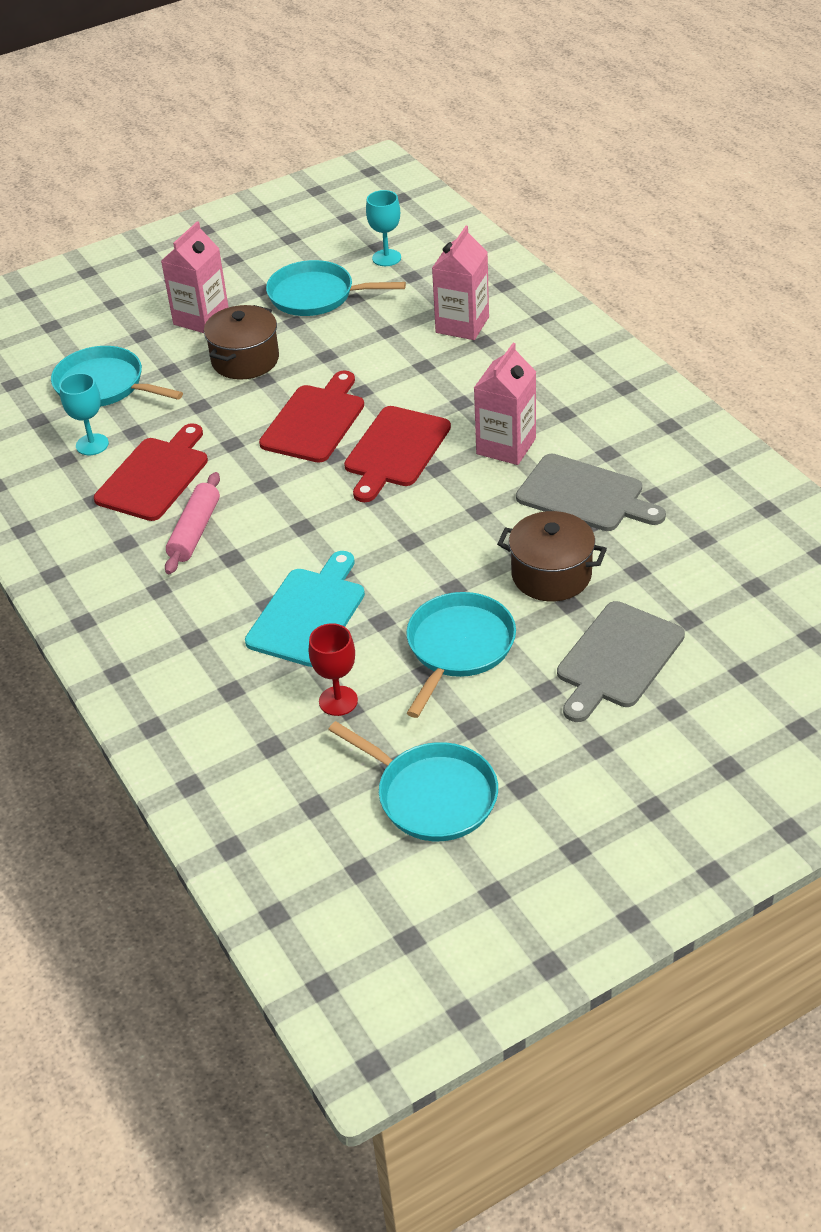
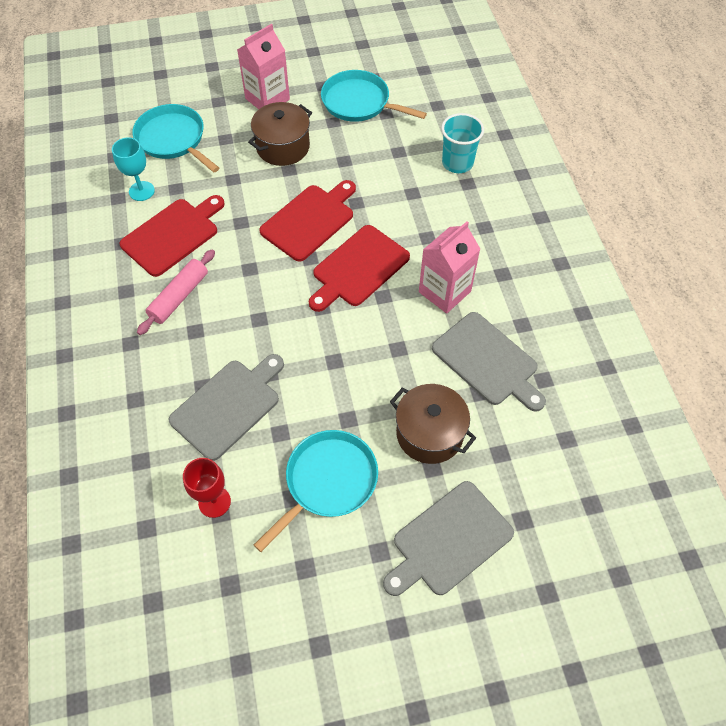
camera: 15 degrees right, 15 degrees up
(309, 613) = (228, 406): turquoise cutting board -> grey cutting board
(386, 258) = (425, 83): turquoise goblet -> none
(432, 795) = (246, 628): turquoise pan -> none
(462, 325) = (457, 163): pink carton -> turquoise cup

